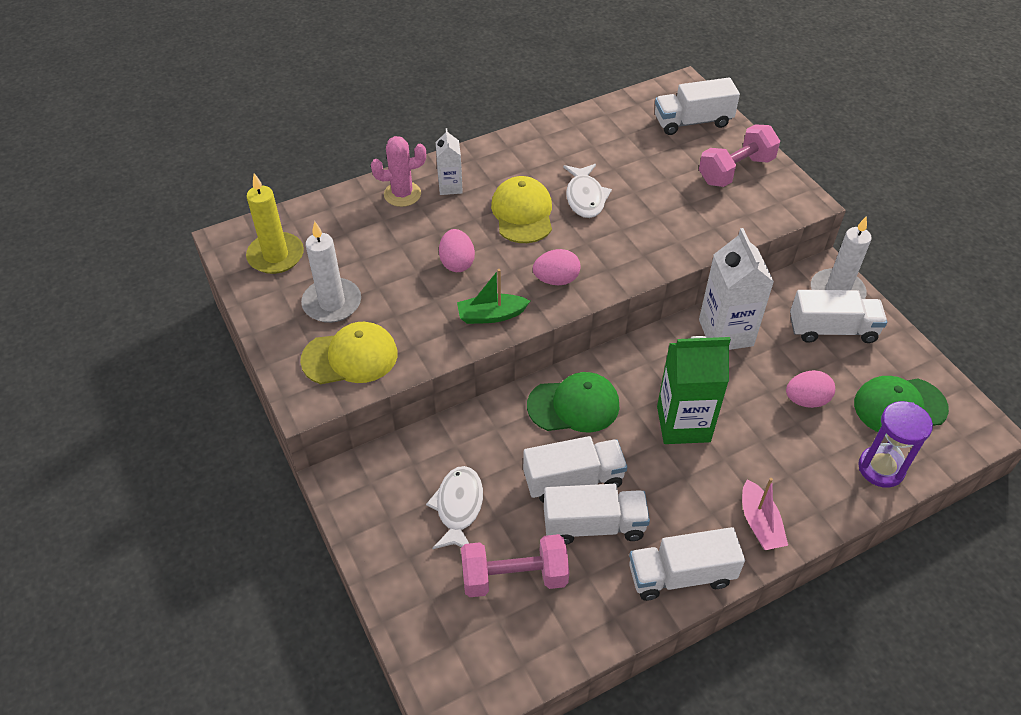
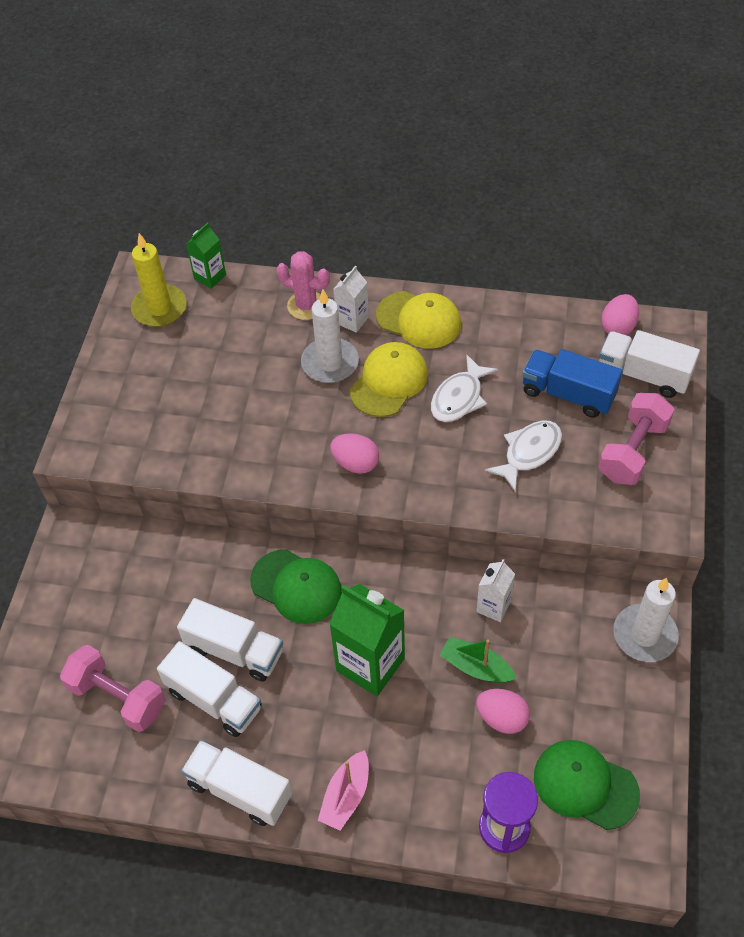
camera: 40 degrees right, 5 degrees up
(297, 212) = (210, 277): none -> green carton
(332, 303) = (162, 376): white candle -> white candle (330, 363)
(350, 357) = (134, 433): yellow cap -> yellow cap (419, 320)
(457, 263) = (290, 398): pink egg -> pink egg (618, 327)
(458, 507) = (130, 612): white fish -> white fish (529, 453)
(491, 315) = (271, 463): green boat -> green boat (476, 667)
(657, 157) = (568, 394): none -> blue truck
(726, 333) = (493, 606): white carton -> white carton, size x0.55
(735, 170) = (632, 451): pink dumbbell -> pink dumbbell turned 60 degrees counterclockwise
(832, 330) = (599, 669): white truck -> none

